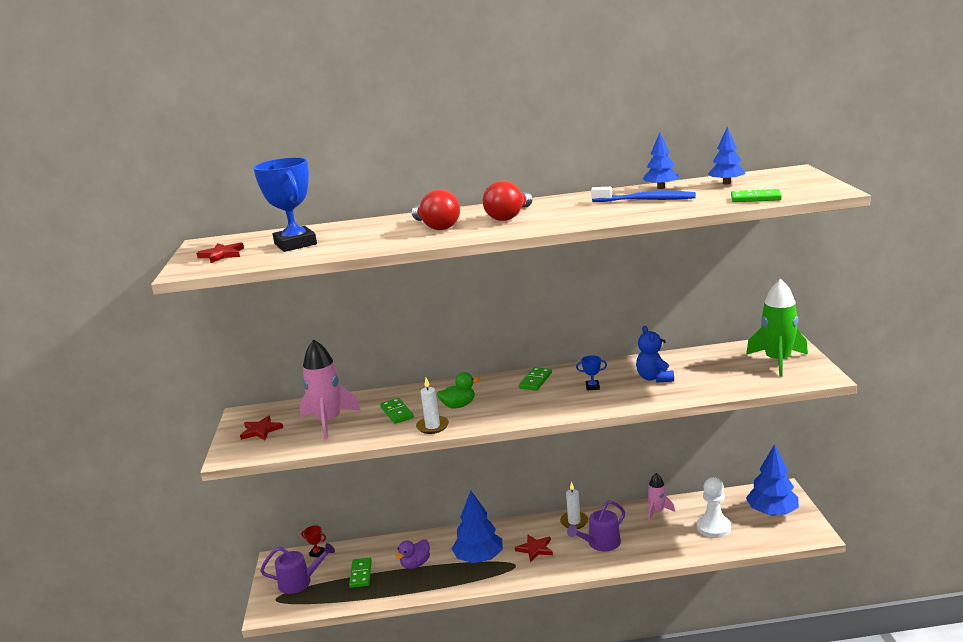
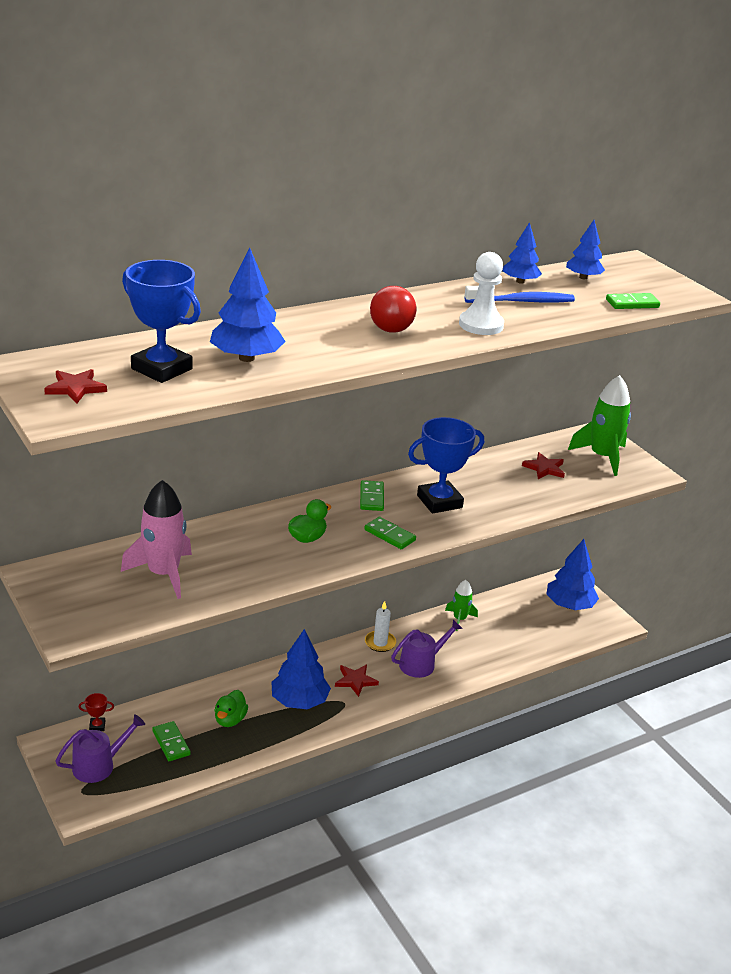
camera: 30 degrees left, 10 degrees up
(261, 430) = (82, 595): red star -> red star (544, 468)
(365, 237) = (246, 358): none -> blue tree
(397, 412) = (240, 554): green domino -> green domino (390, 535)
(415, 564) = (230, 720): purple duck -> green duck
(432, 426) = (298, 568): white candle -> none
(436, 227) = (319, 340): red light bulb -> none
(592, 387) = (439, 501): blue trophy -> blue trophy, size x2.42
(601, 543) = (421, 664): purple watering can -> purple watering can turned 150 degrees counterclockwise
(654, 378) = (496, 486): blue teddy bear -> none
(657, 511) = (459, 619): pink rocket -> green rocket
(713, 527) = (523, 630): white pawn -> white pawn (481, 325)

